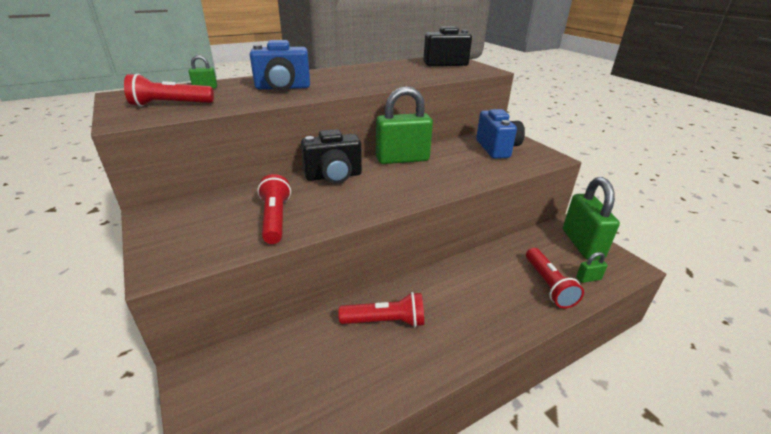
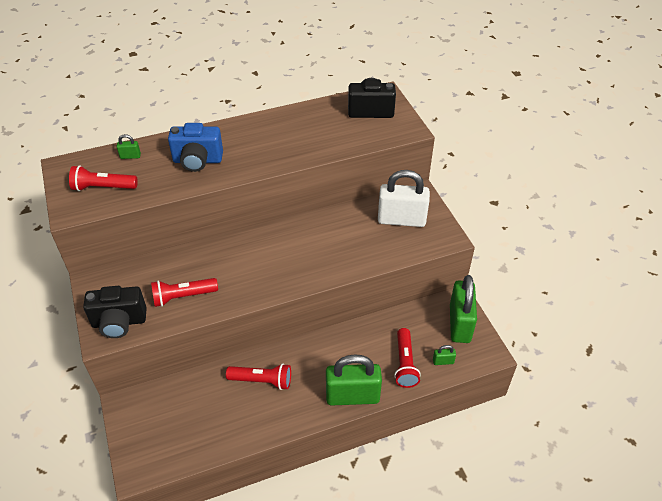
camera: 10 degrees right, 15 degrees up
(275, 219) = (183, 296): red flashlight -> red flashlight turned 105 degrees counterclockwise
(334, 176) = (237, 248): black camera -> black camera (119, 322)
(402, 159) = (304, 228): green padlock -> green padlock (352, 396)
(497, 149) = (401, 220): blue camera -> white padlock

